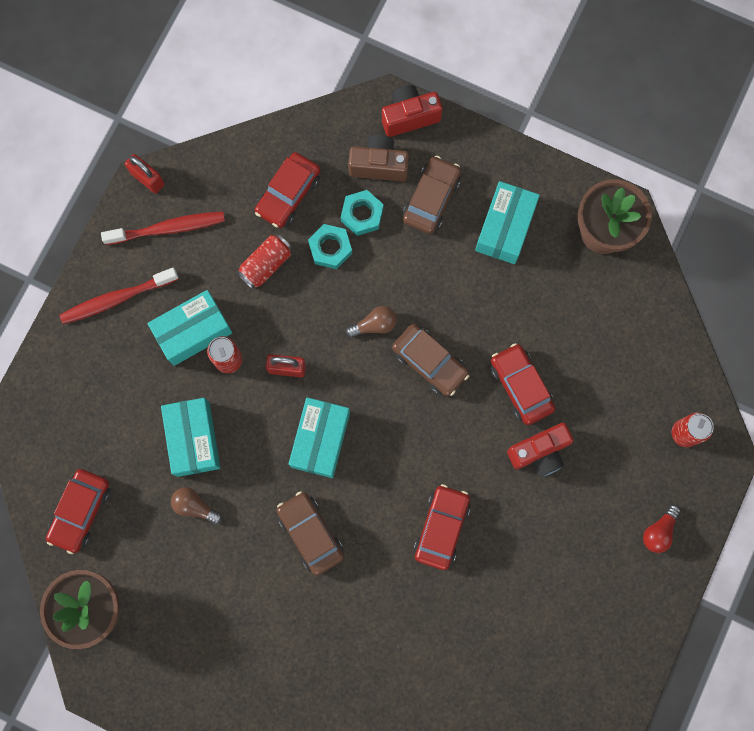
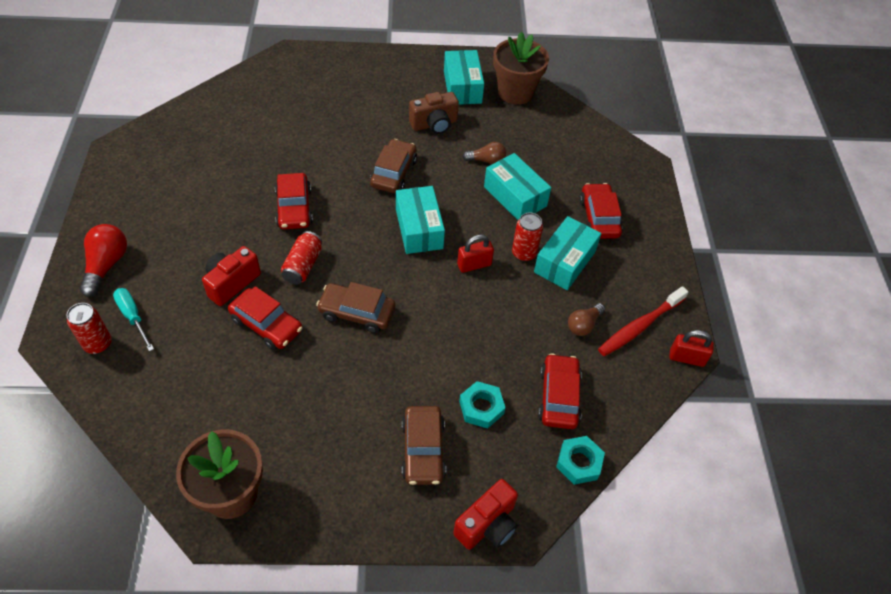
camera: 150 degrees right, 25 degrees down
(81, 511) = (562, 133): red car -> red car (598, 218)
(117, 299) = (639, 261): red toothbrush -> none
(266, 265) = (540, 331): red can -> red can (303, 266)
(310, 533) = (393, 173): brown car -> brown car turned 105 degrees counterclockwise
(330, 248) = (493, 367): turquoise nut -> turquoise nut (579, 462)
(374, 325) = (420, 322): brown light bulb -> brown light bulb (584, 325)
(379, 165) = (491, 460): brown camera -> brown camera (434, 124)
(505, 228) = (336, 454): turquoise box -> turquoise box (462, 87)
(645, 451) = (133, 317): none -> turquoise screwdriver
(659, 531) = (106, 265): red light bulb -> red light bulb, size x1.54

